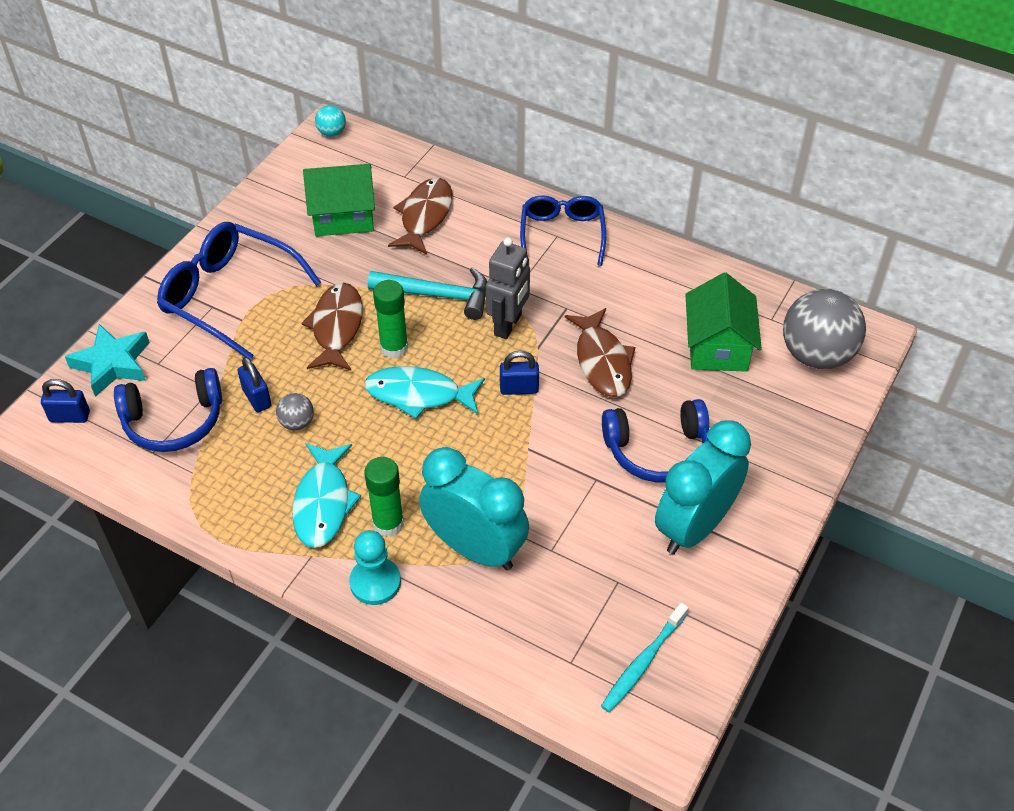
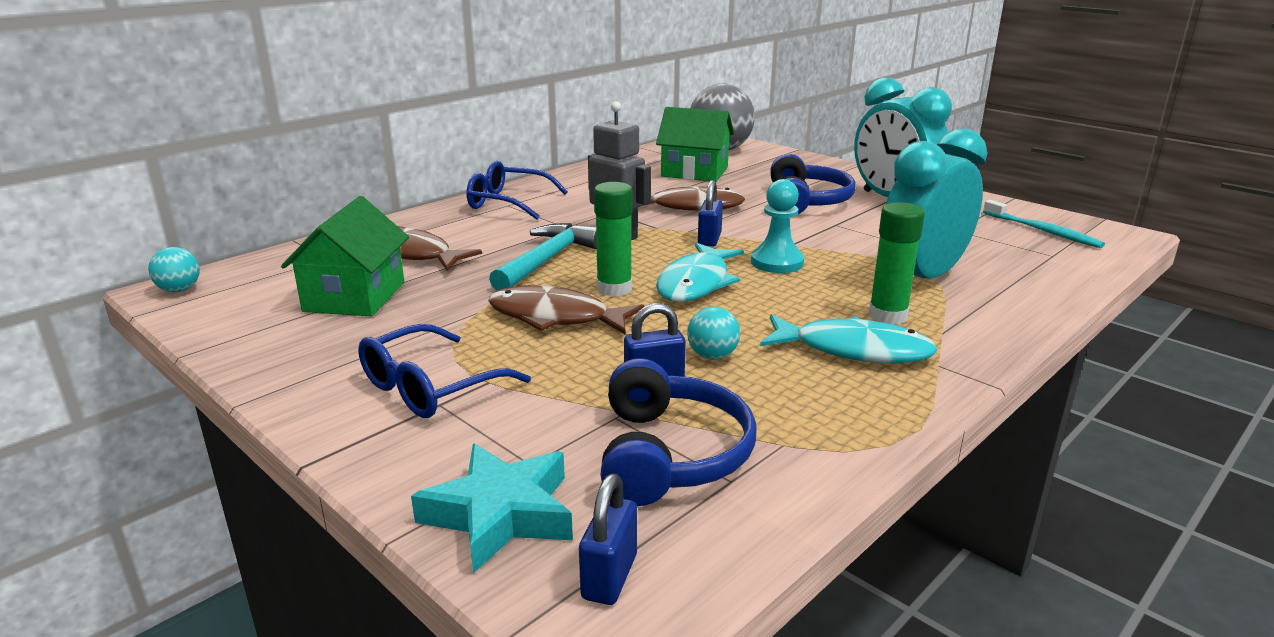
camera: 75 degrees left, 25 degrees down
(229, 296) = (430, 387): blue glasses -> blue glasses, size x0.67
(297, 423) = (712, 356): grey ball -> turquoise ball
(375, 582) = (975, 330): turquoise pawn -> turquoise pawn (777, 262)

